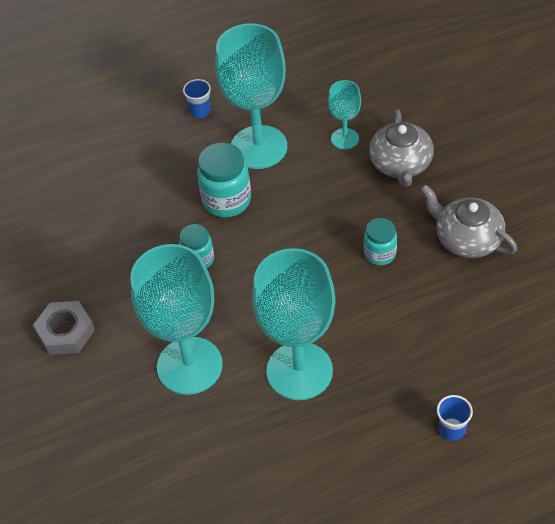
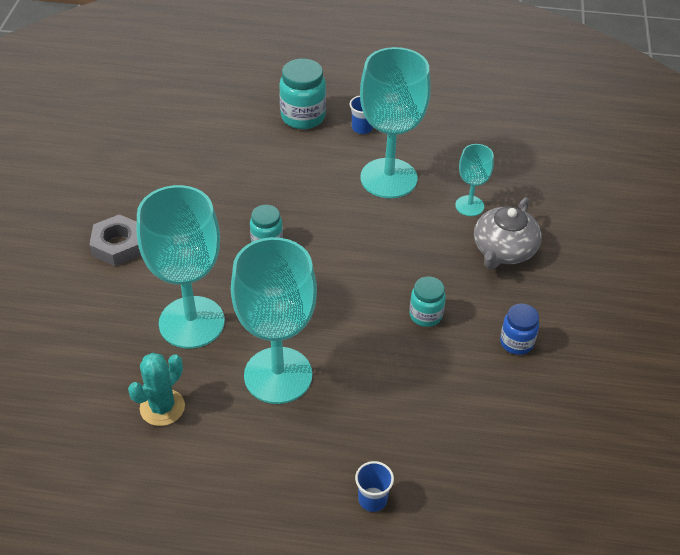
camera: 25 degrees right, 5 degrees down
(224, 453) = (162, 407): none -> turquoise cactus
(227, 200) = (327, 207): turquoise jar -> turquoise jar (303, 117)
(467, 239) = (516, 342): grey teapot -> blue jar

